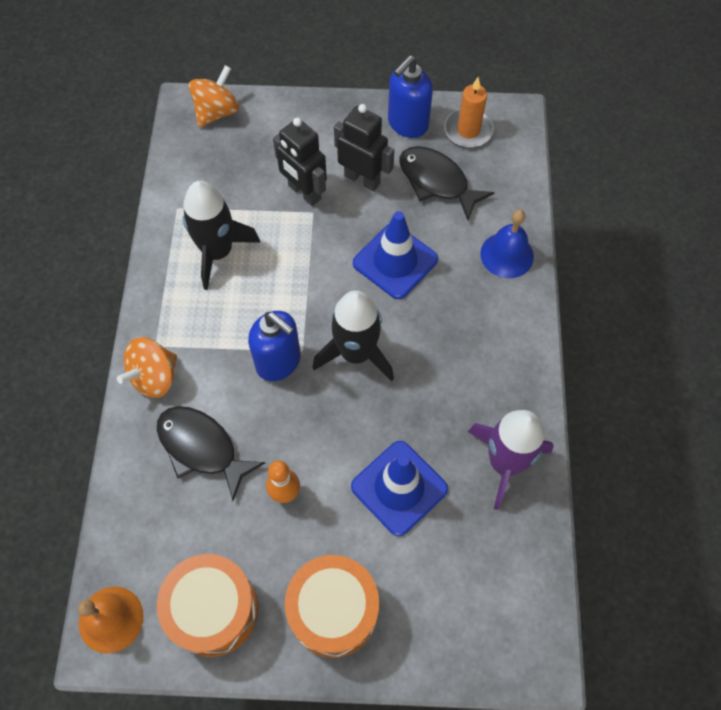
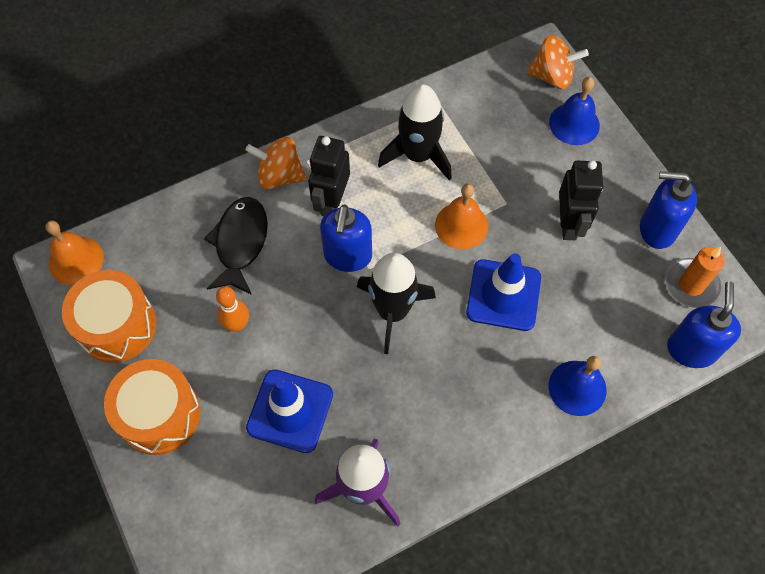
camera: 60 degrees right, 0 degrees up
(273, 123) = (574, 124): none -> blue bell
(304, 192) = (521, 186): black robot -> black robot (331, 201)
(310, 256) = (461, 225): none -> orange bell
(437, 182) = (612, 287): black fish -> none
(520, 162) = (691, 349): none -> blue soap dispenser

